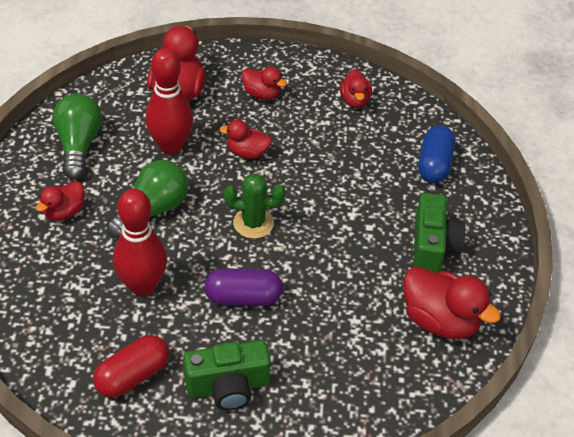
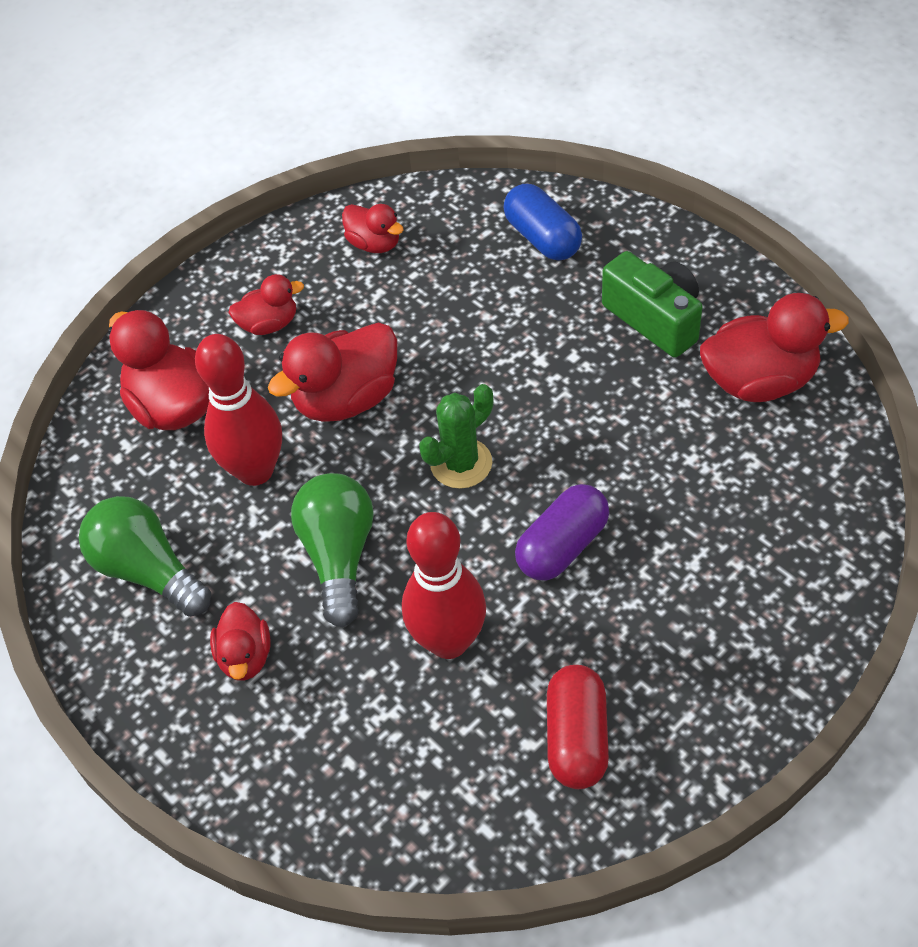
camera: 40 degrees left, 5 degrees up
(228, 386) = (677, 645): green camera -> none
(247, 152) = (346, 399): red duck -> red duck, size x1.73

